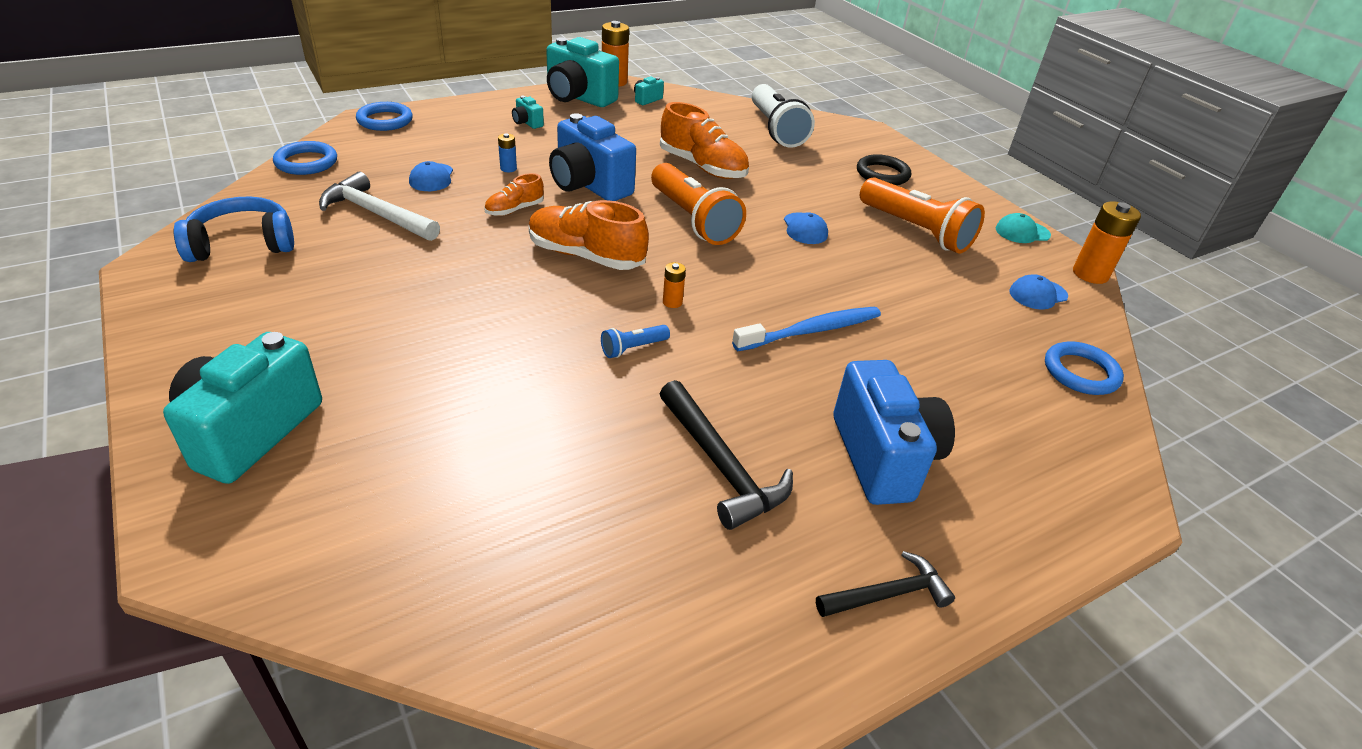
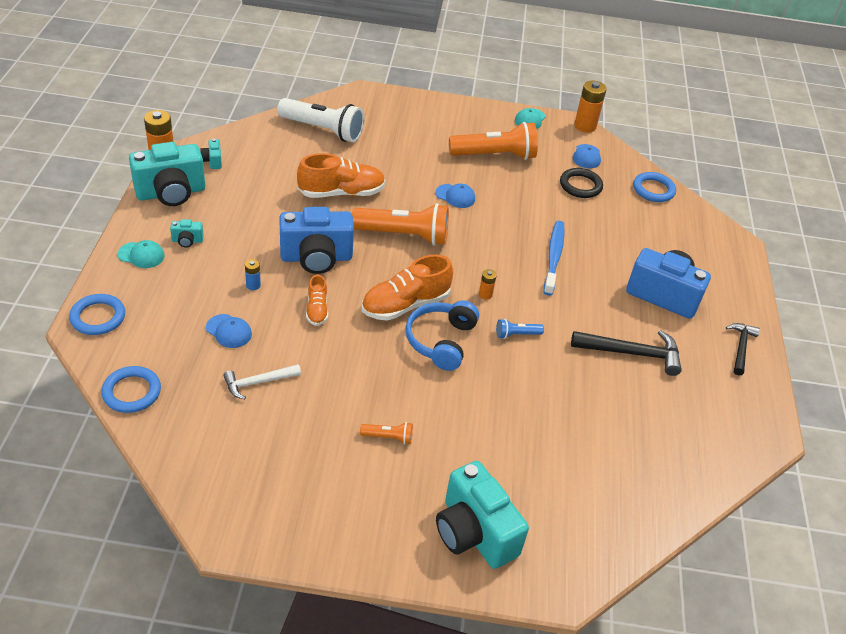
camera: 55 degrees left, 5 degrees up
(242, 244) = (238, 472): blue headphones -> blue headphones (441, 341)
(365, 314) = (388, 437): none -> orange flashlight
(376, 214) = (258, 382): white hammer -> white hammer, size x0.64
(483, 112) = (141, 255): none -> turquoise cap
(633, 348) = (516, 334): blue flashlight -> blue flashlight turned 75 degrees clockwise
(882, 174) = (423, 125): black ring -> black ring (580, 186)

